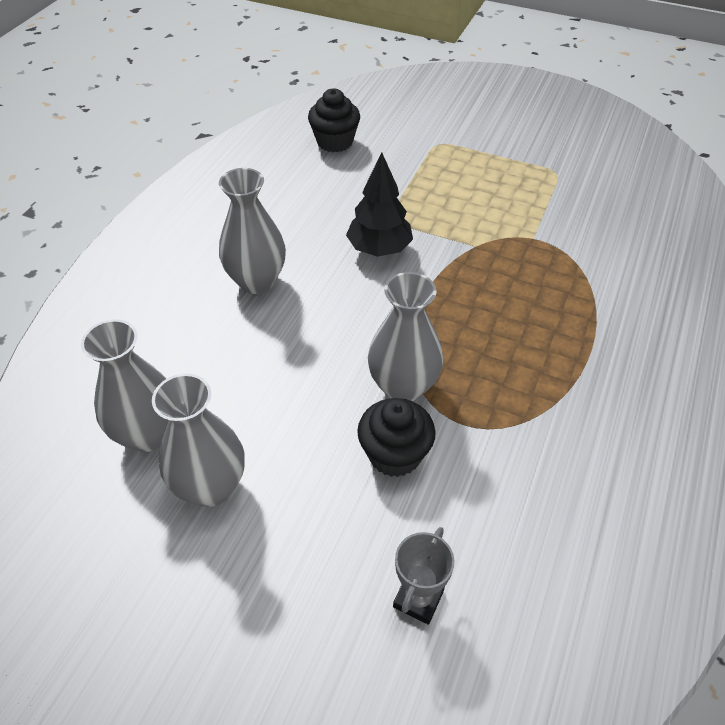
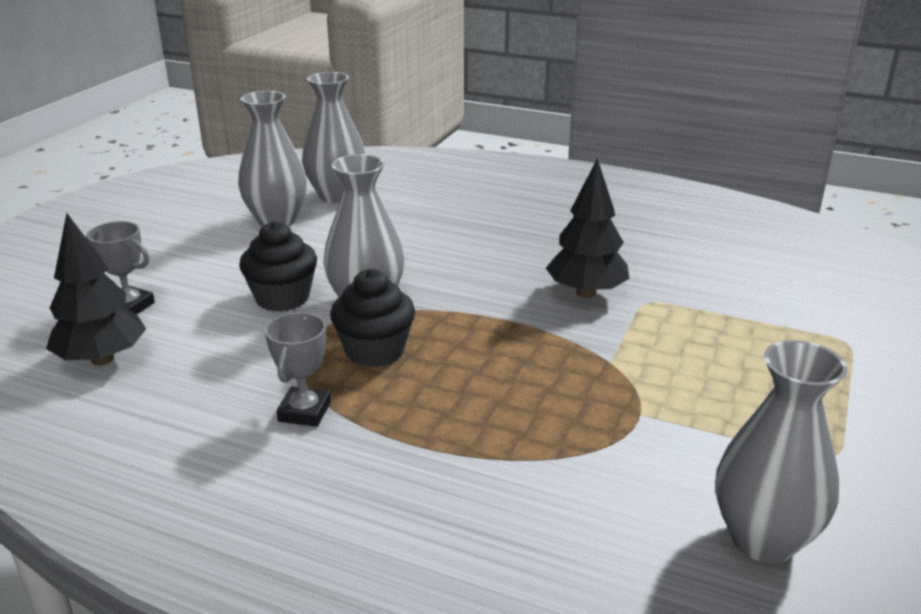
camera: 90 degrees right, 20 degrees down
(257, 281) = (520, 228): grey vase -> grey vase (763, 539)
(335, 142) = (797, 264): black cupcake -> black cupcake (375, 351)
(523, 594) = (102, 359): none -> black tree
(570, 414) = (304, 412): none -> grey trophy

